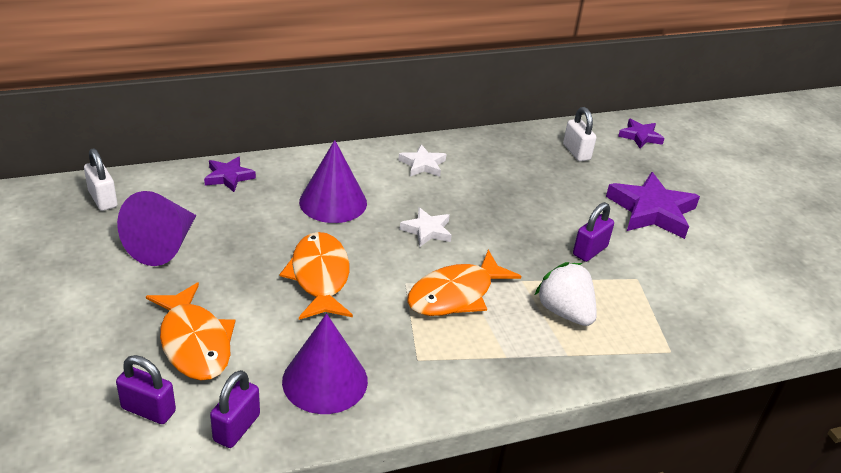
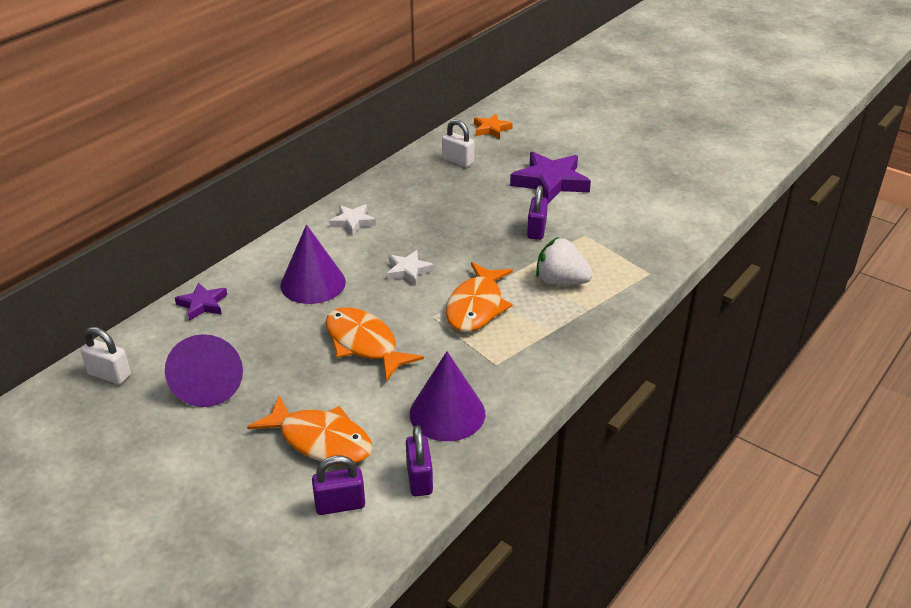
camera: 30 degrees left, 0 degrees up
(640, 136) = (491, 129): purple star -> orange star

